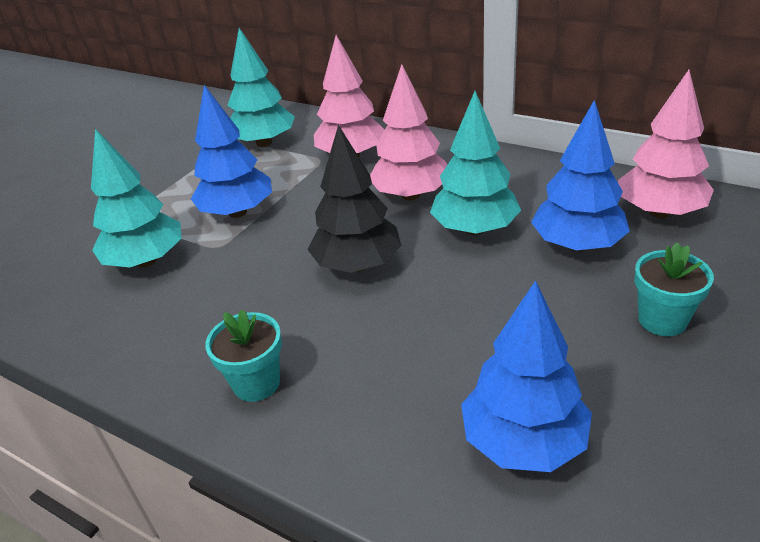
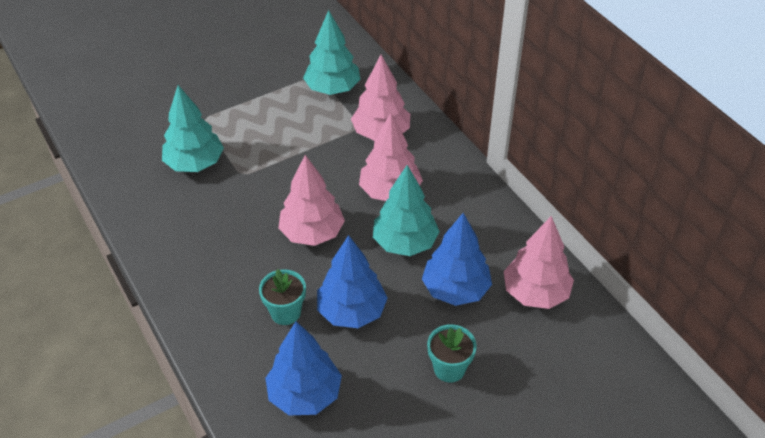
camera: 25 degrees right, 10 degrees up
(237, 212) = (272, 150): blue tree -> blue tree (351, 312)
(256, 383) = (201, 286): turquoise flower pot -> turquoise flower pot (285, 312)
(357, 265) = (312, 233): black tree -> pink tree

